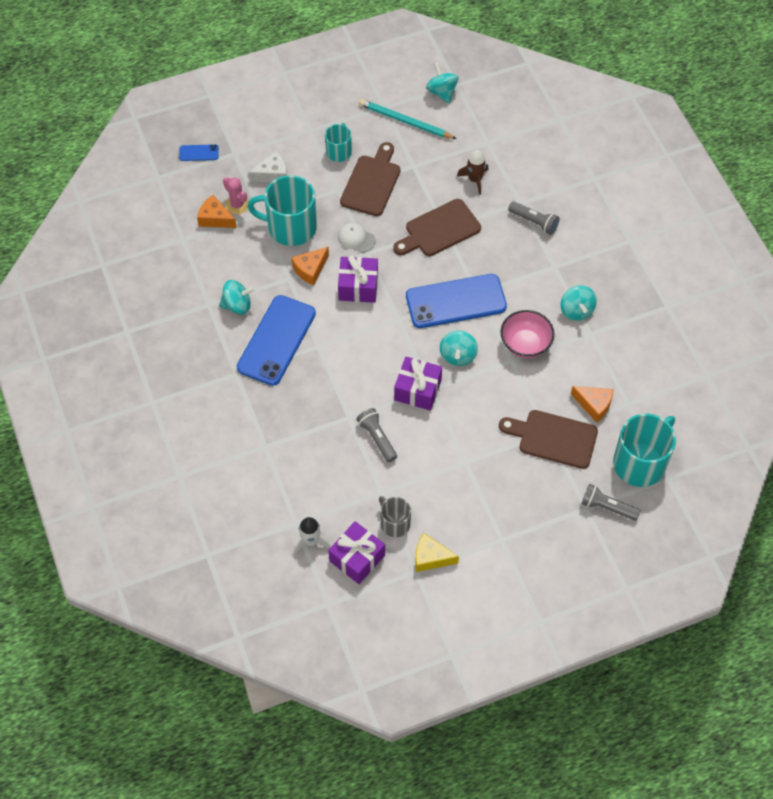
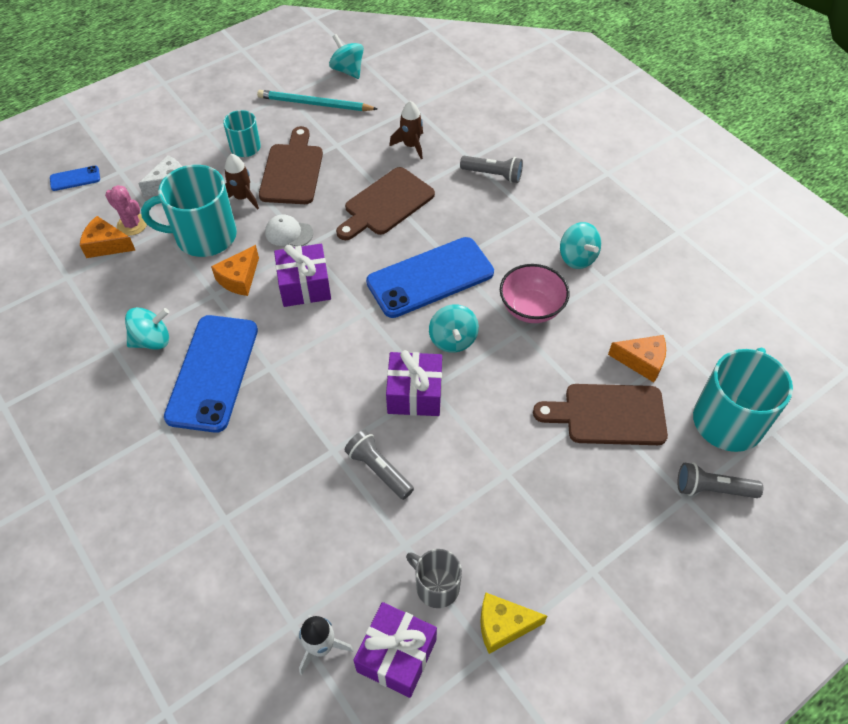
camera: 15 degrees left, 5 degrees down
(327, 199) = (242, 198): none -> brown rocket

